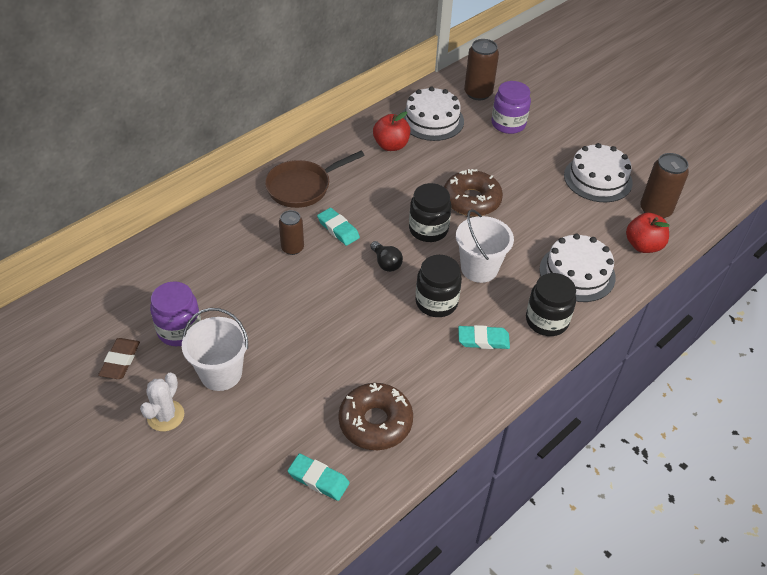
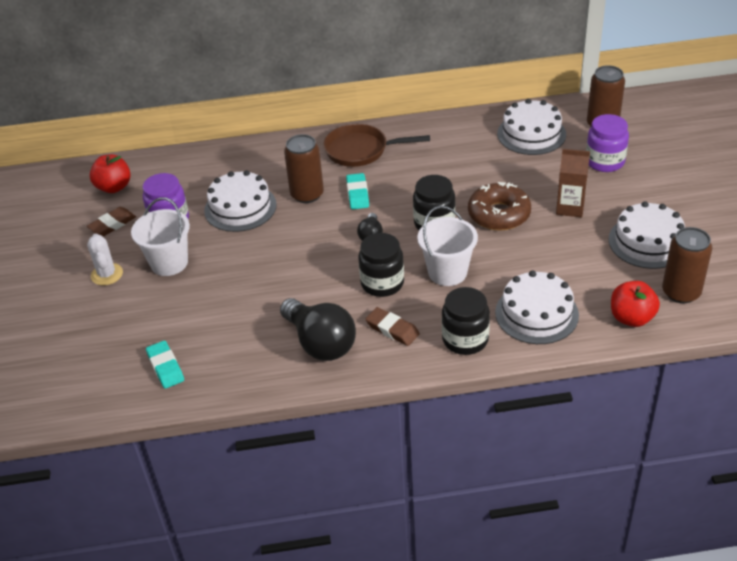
camera: 40 degrees right, 5 degrees down
(165, 416) = (107, 274): white cactus -> white cactus turned 75 degrees counterclockwise
(240, 287) = (240, 207): none -> white cake
(292, 248) = (307, 194): brown can -> brown can, size x1.53
(375, 422) = (244, 349): brown donut -> none
(391, 145) = (471, 143): red apple -> red apple (114, 187)
(436, 382) = (320, 343): none -> black light bulb
(483, 340) = (392, 329): turquoise eraser -> brown eraser
(519, 173) = (570, 208): none -> brown carton

